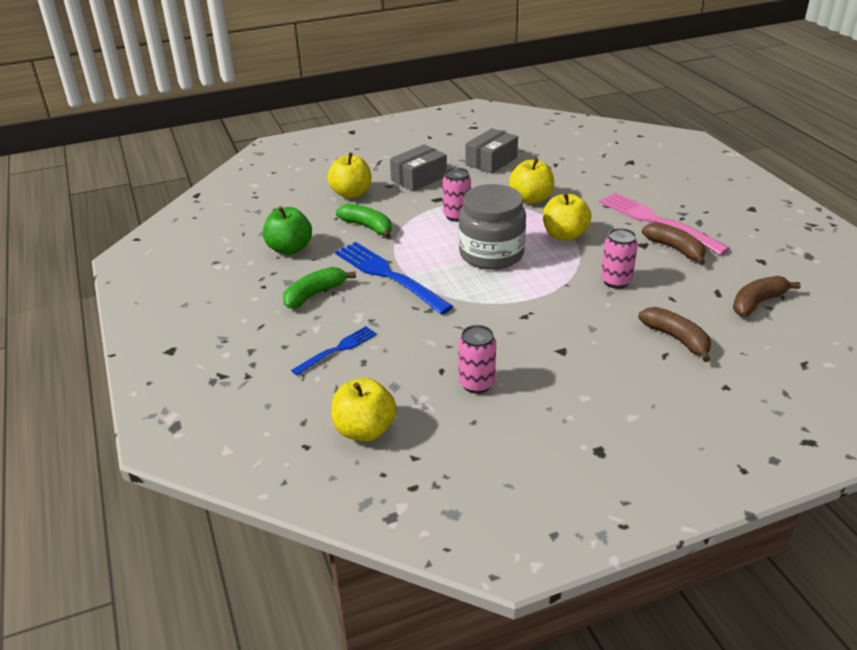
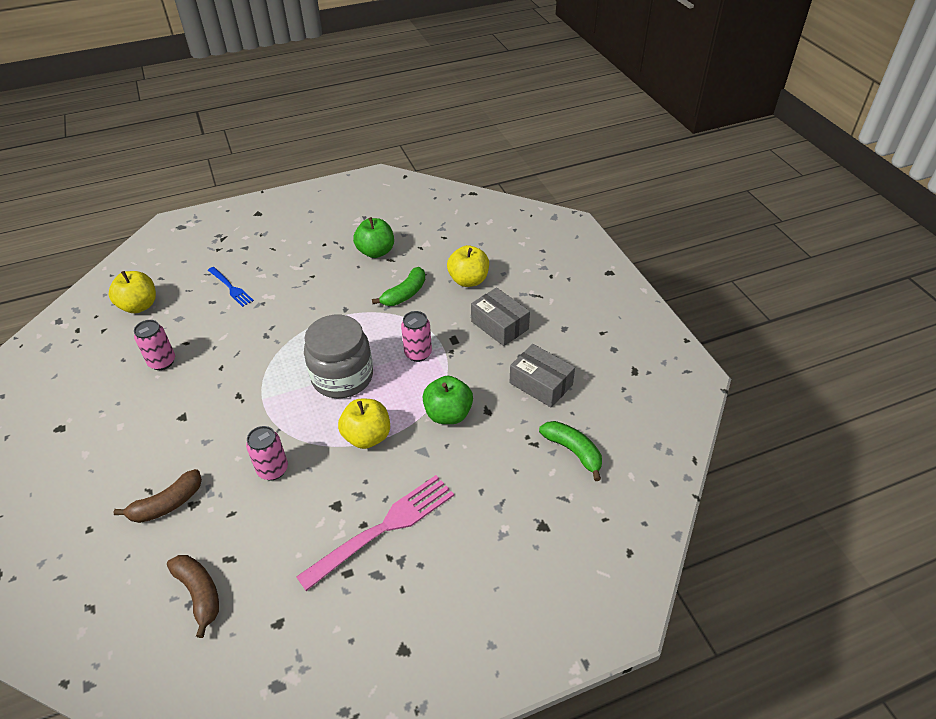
camera: 90 degrees right, 10 degrees up
(315, 294) = (306, 271): green banana -> green banana (573, 451)
(388, 275) = (322, 310): blue fork -> none
(531, 199) = (448, 414): yellow apple -> green apple
(675, 249) = (320, 535): brown banana -> none

